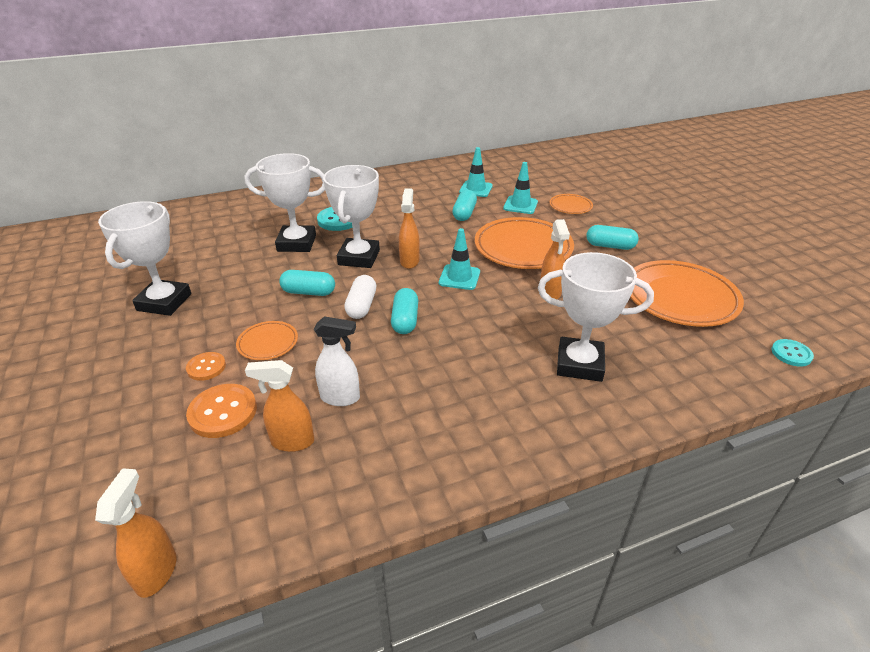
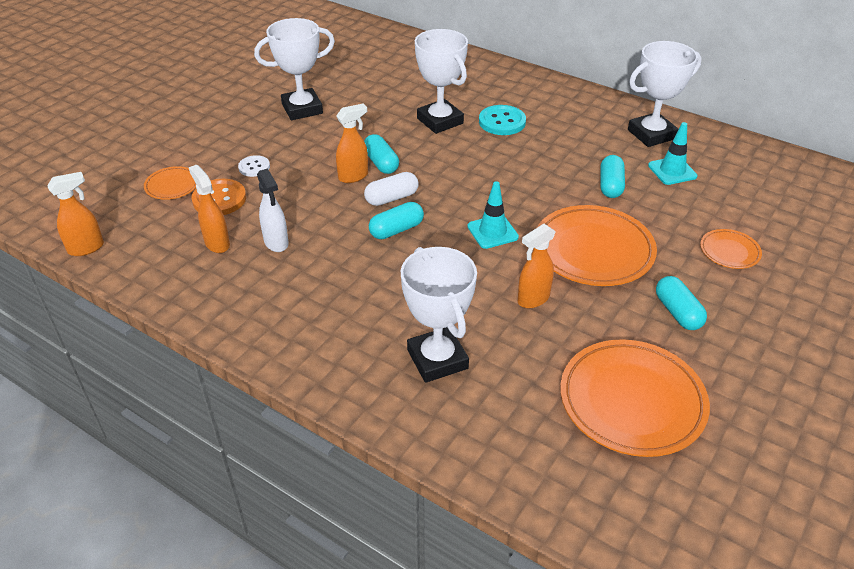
camera: 55 degrees right, 5 degrees up
(206, 367) = (254, 167): orange button -> white button
(268, 343) = (303, 178): orange plate -> orange plate (172, 186)
(359, 257) = (457, 162): white trophy -> white trophy (651, 134)
(409, 261) = (484, 191): orange spray bottle -> orange spray bottle (353, 176)
(464, 213) = (610, 185): turquoise capsule -> turquoise capsule turned 60 degrees counterclockwise
(520, 205) = (680, 215): turquoise traffic cone -> none
(791, 354) = (617, 526): turquoise button -> none

